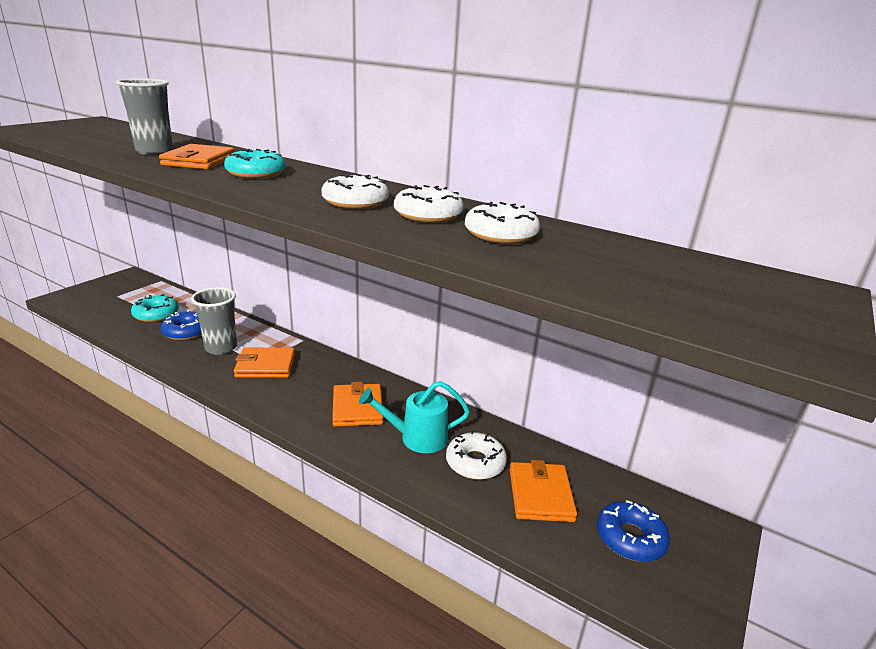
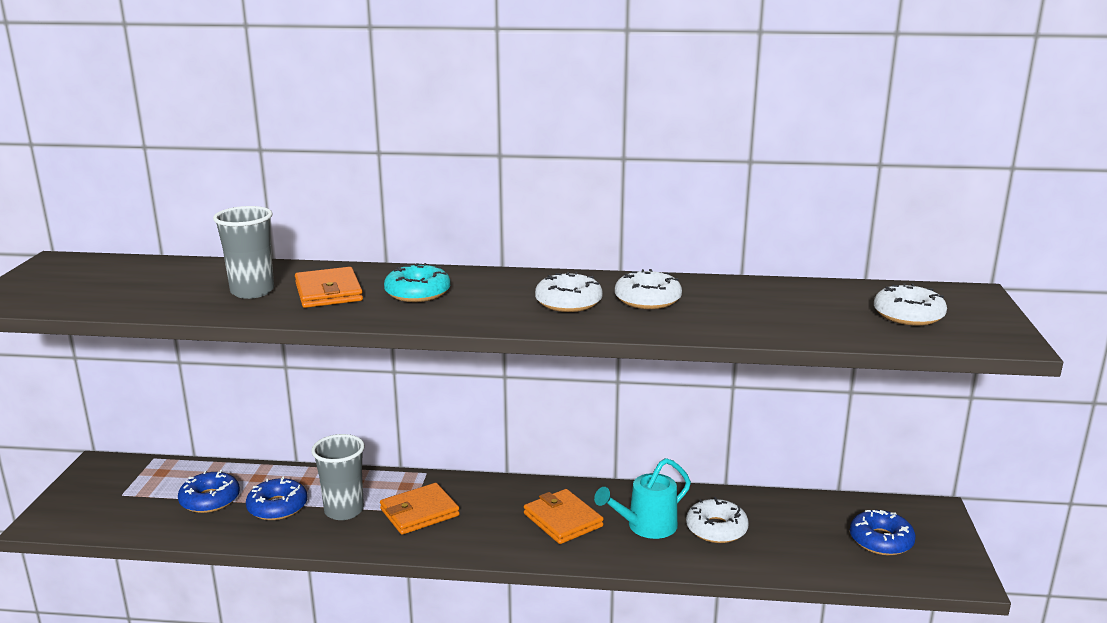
camera: 25 degrees left, 5 degrees down
(156, 314) = (210, 500): turquoise donut -> blue donut
(500, 234) = (729, 304): white donut -> white donut (908, 315)
(540, 495) = (790, 534): orange wallet -> none

